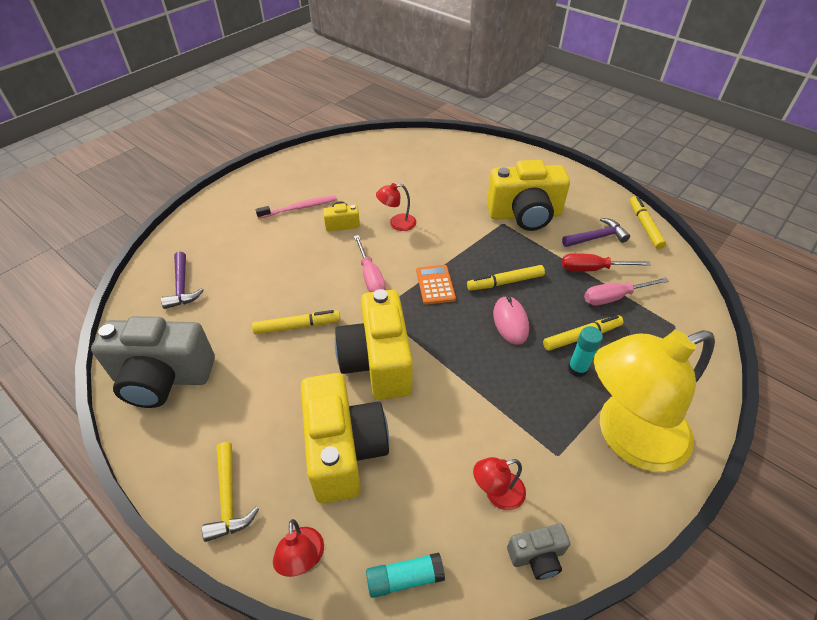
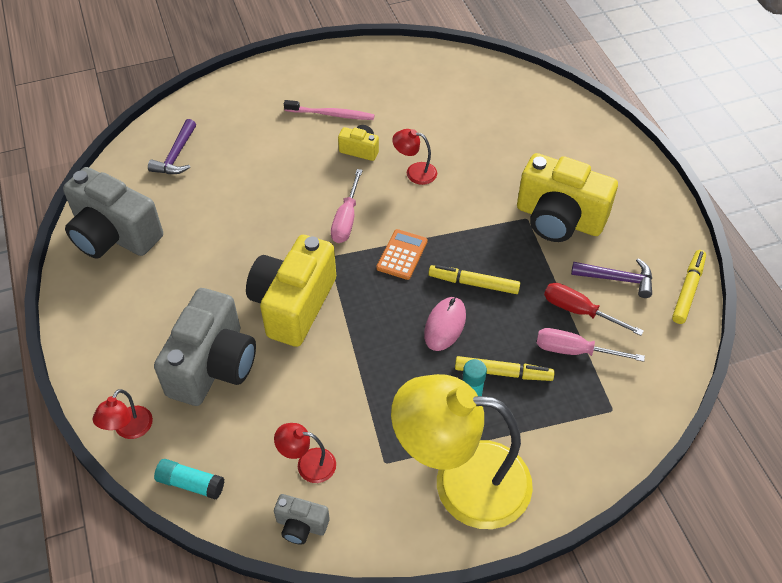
camera: 30 degrees right, 5 degrees up
(228, 499) = (105, 358): yellow hammer -> none
(297, 326) = (248, 238): yellow marker -> none
(344, 450) = (213, 365): yellow camera -> grey camera

